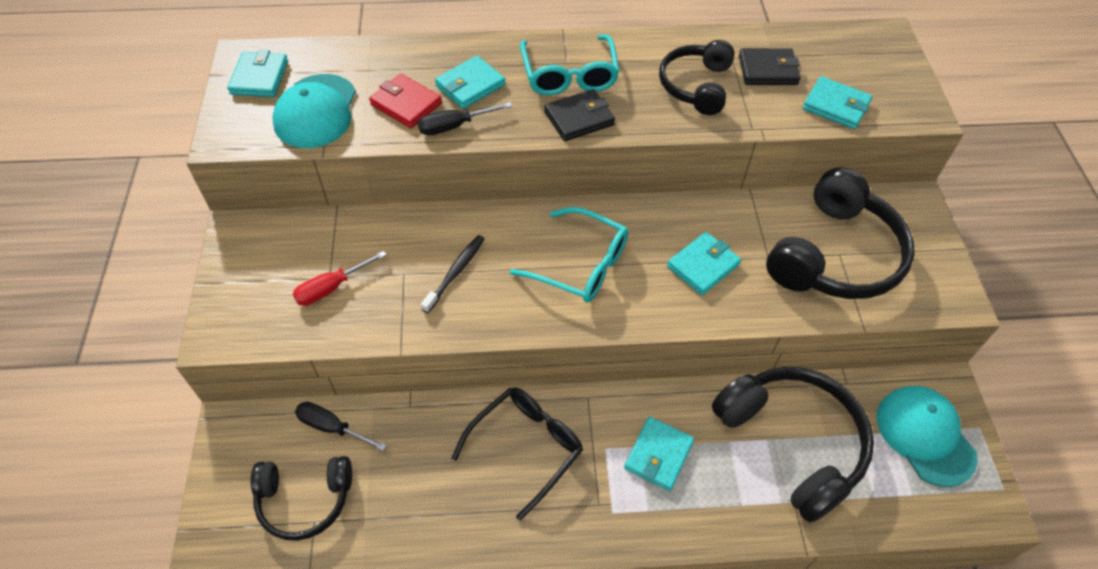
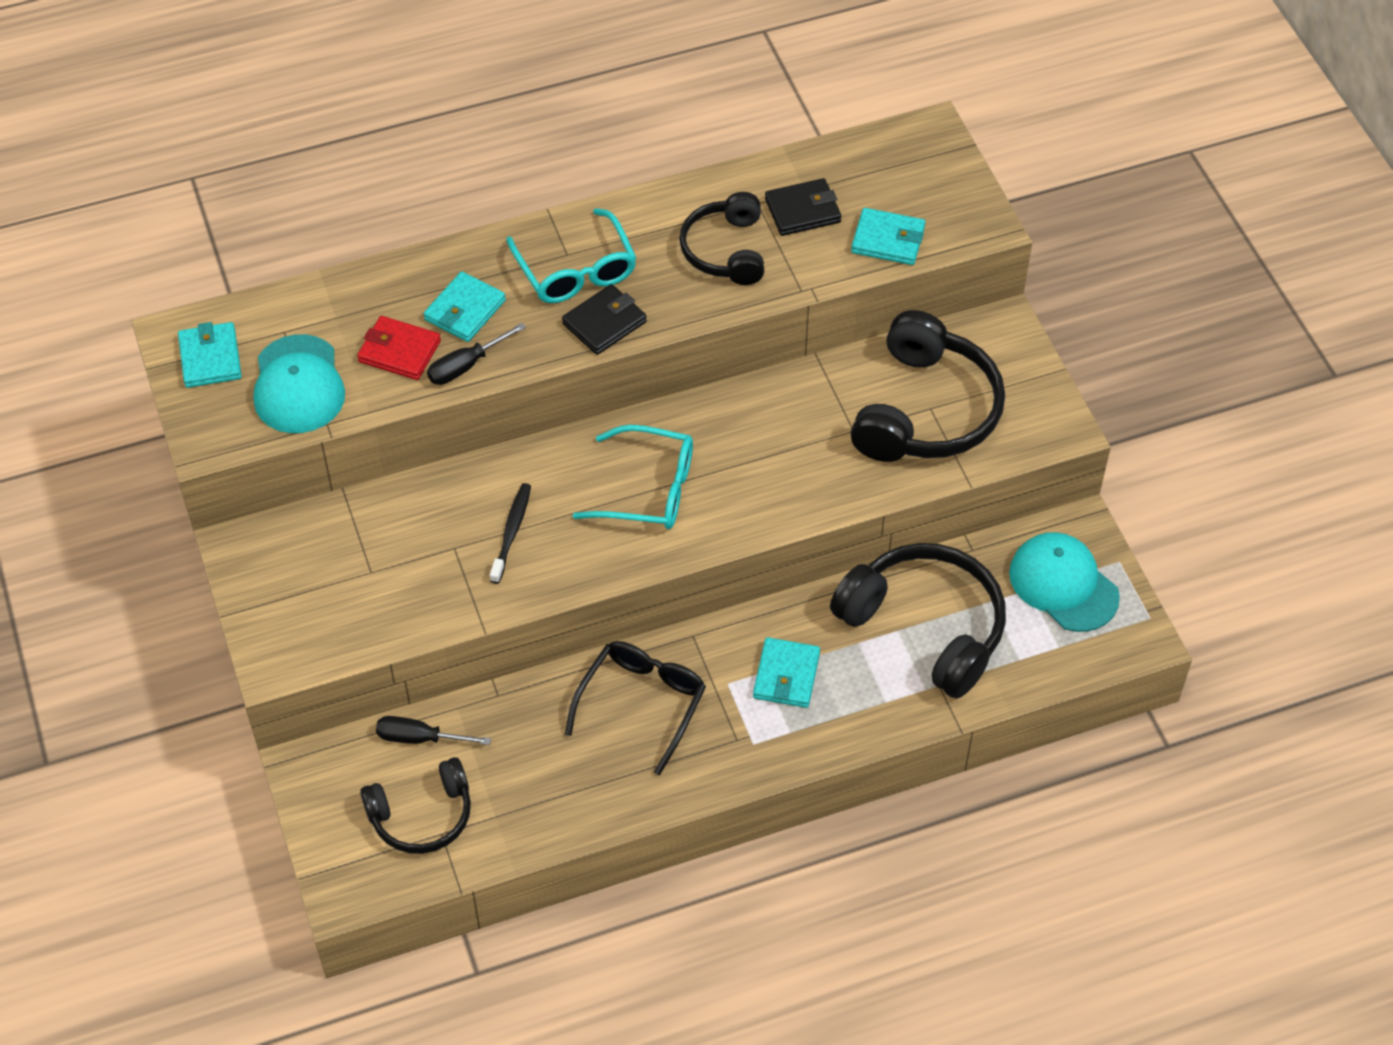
camera: 15 degrees left, 0 degrees up
(330, 288) = (378, 583): red screwdriver -> none
(703, 266) = (784, 457): turquoise wallet -> none

